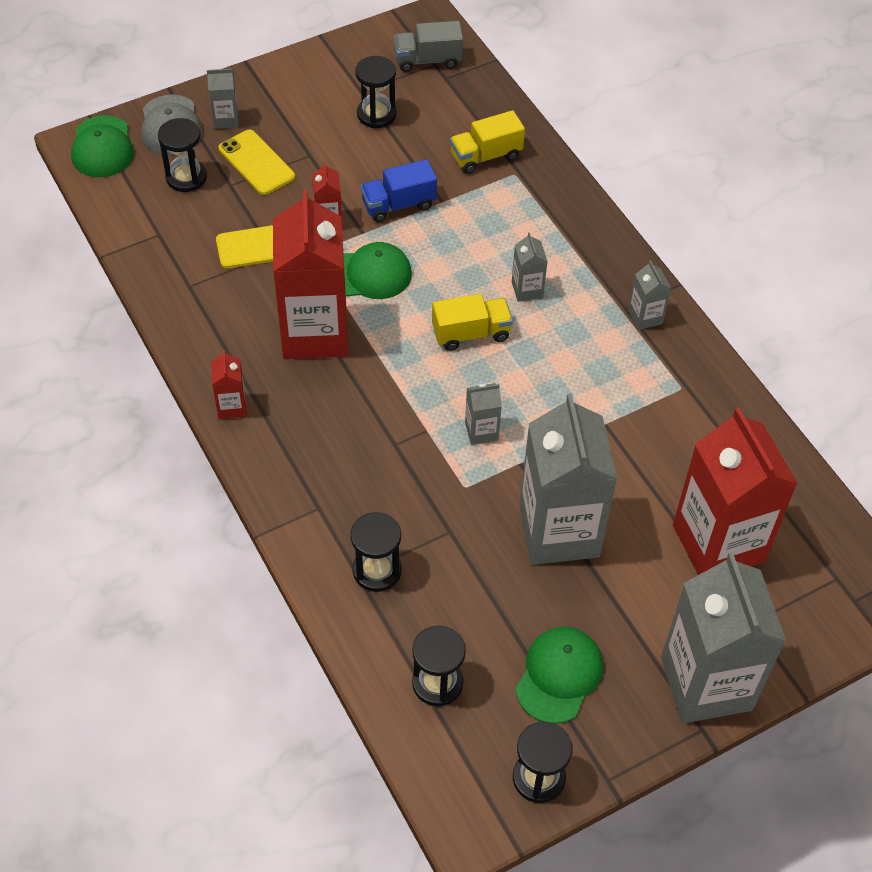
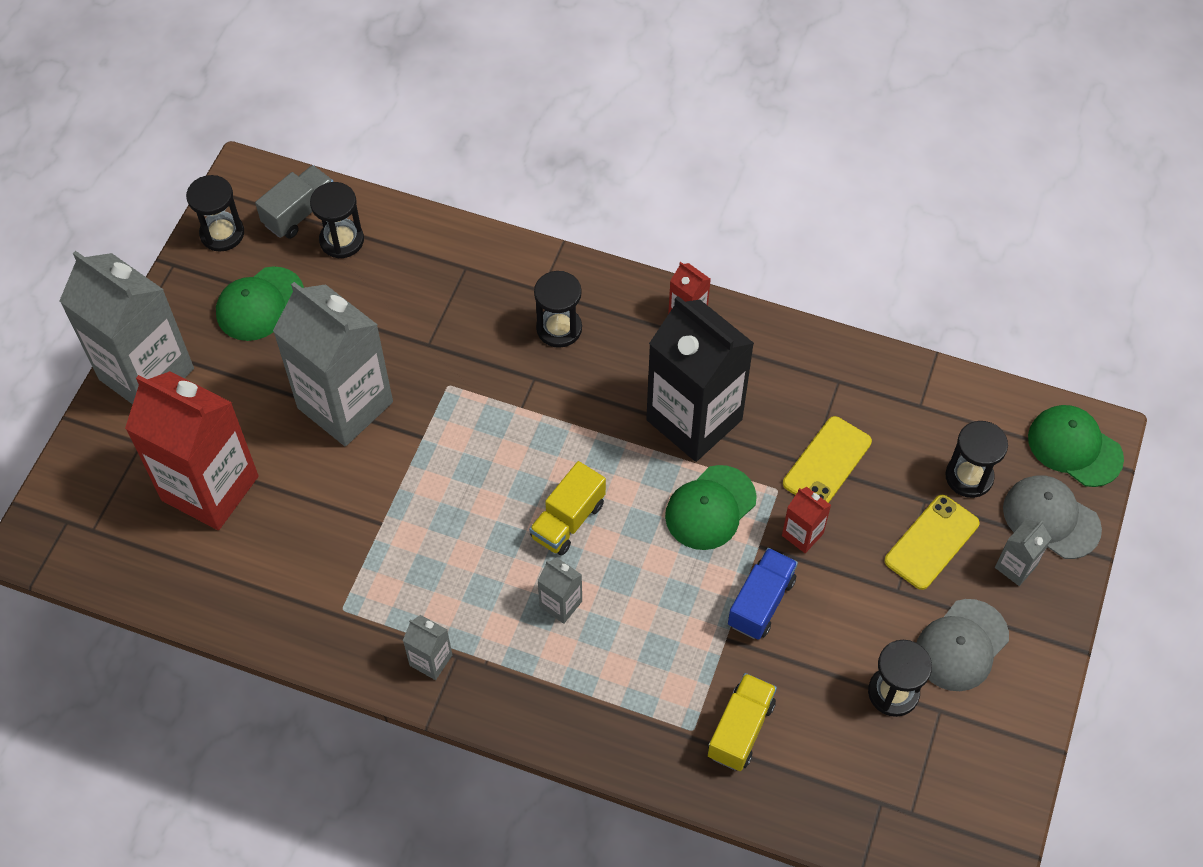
camera: 140 degrees right, 5 degrees up
(256, 163) = (931, 542): yellow phone -> yellow phone turned 60 degrees counterclockwise
(309, 108) = (961, 645): none -> grey cap
(315, 333) = (694, 420): red carton -> black carton
(377, 570) = (454, 279): black hourglass -> black hourglass (559, 328)
(428, 60) = (923, 812): grey truck -> grey truck (300, 213)
(481, 431) = (477, 439): grey carton -> none
(559, 675) = (260, 304): green cap -> green cap turned 60 degrees clockwise

